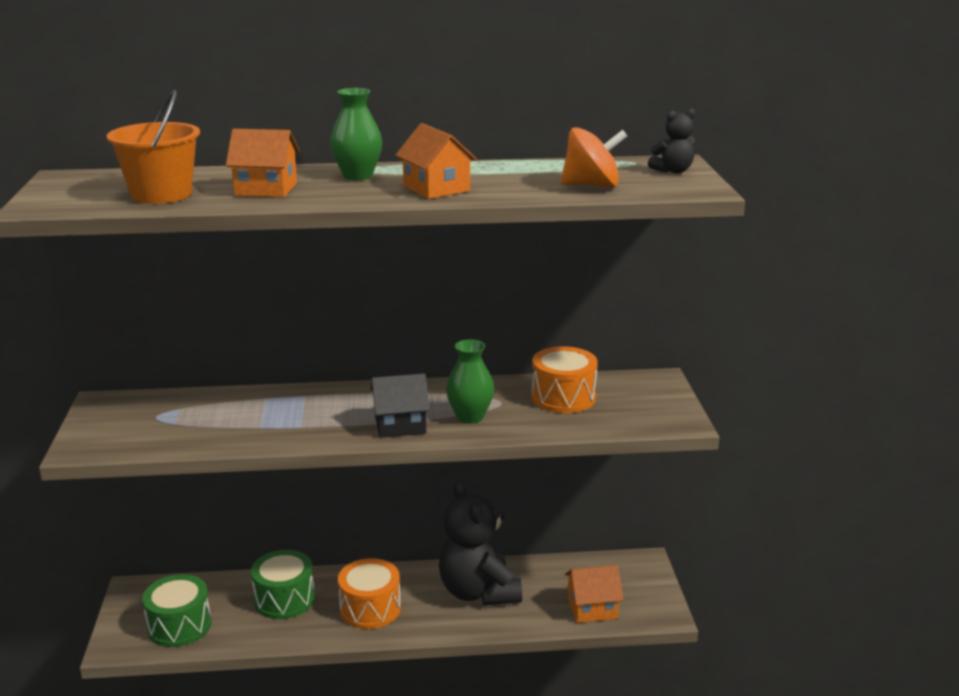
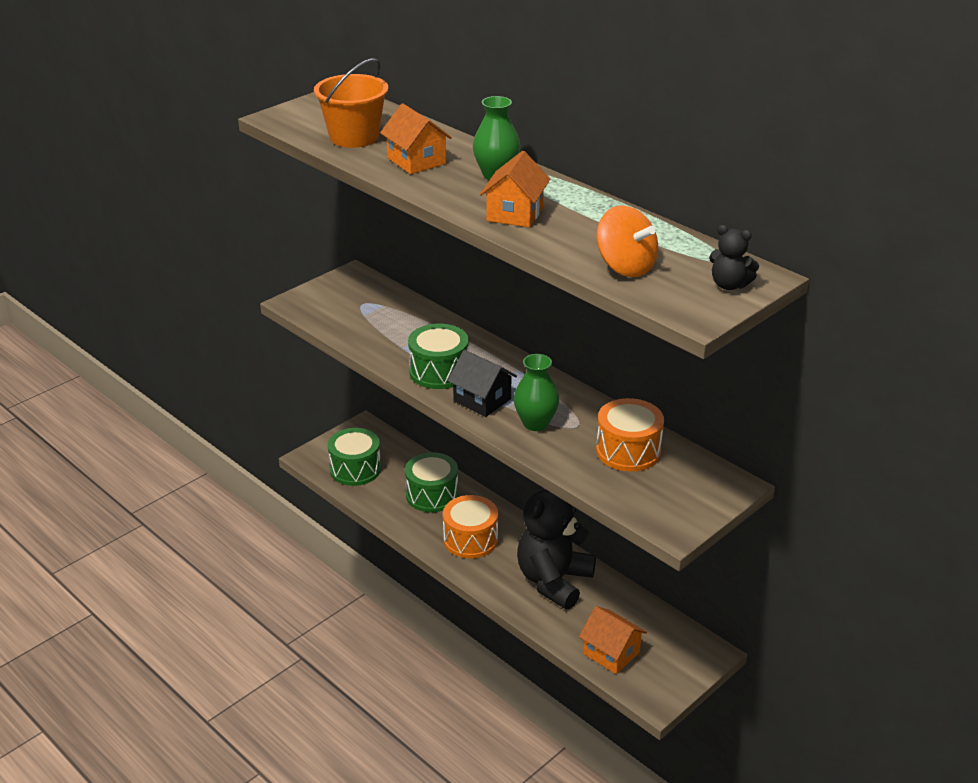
camera: 50 degrees right, 10 degrees up
(326, 426) = (439, 372): none -> green drum

